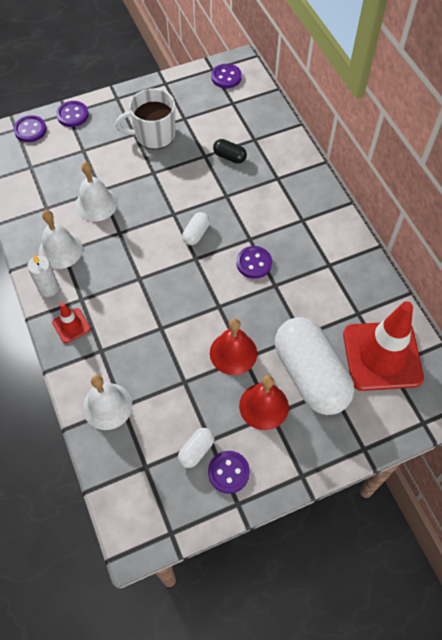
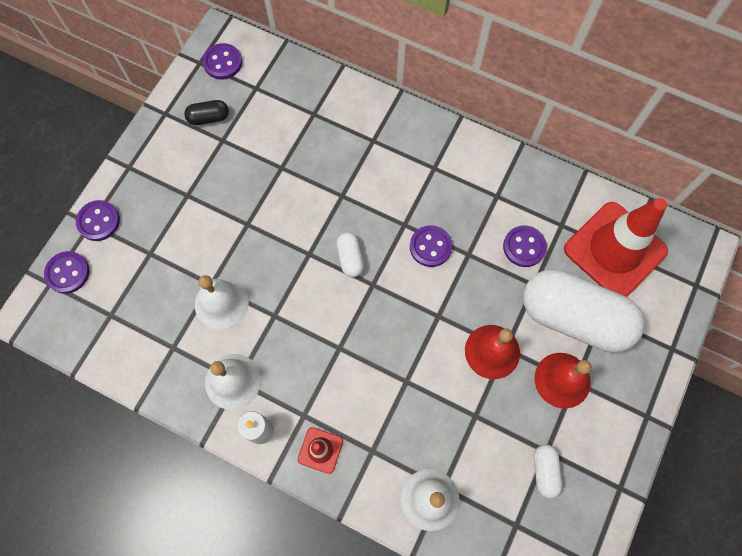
camera: 40 degrees left, 10 degrees up
(154, 135) = (208, 181): white mug -> none
(228, 472) = (588, 467): purple button -> purple button (524, 247)
(229, 157) = (307, 151): black capsule -> black capsule (209, 118)

